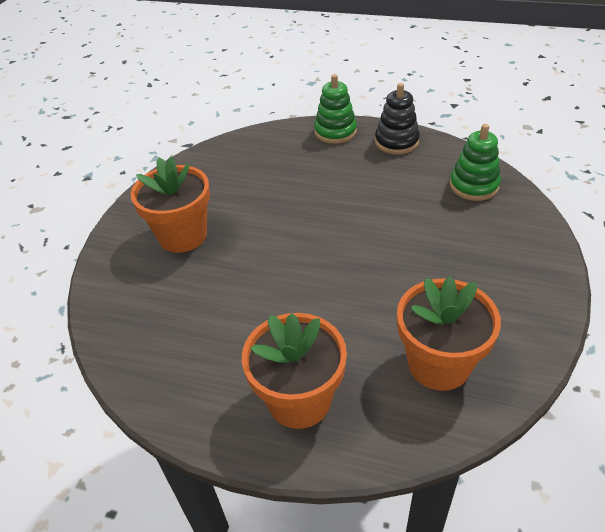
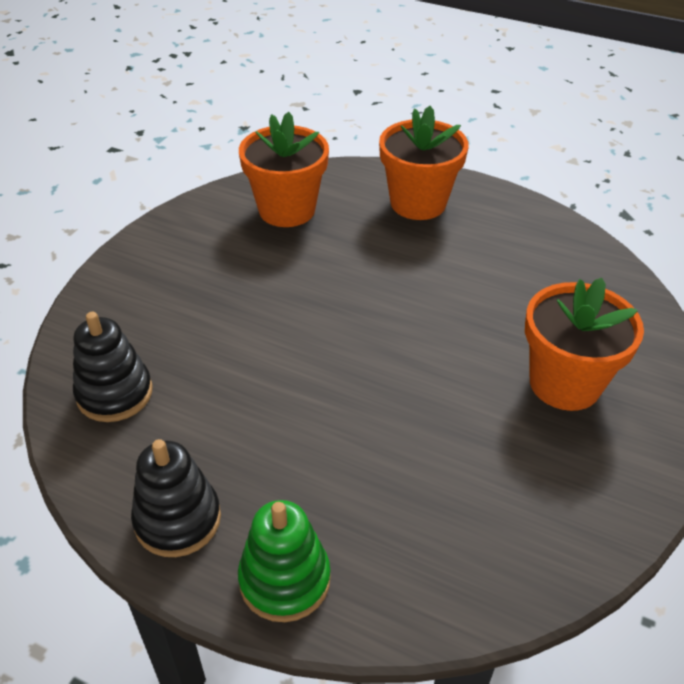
camera: 175 degrees left, 0 degrees up
(474, 186) = (114, 393): green stacking toy -> black stacking toy

